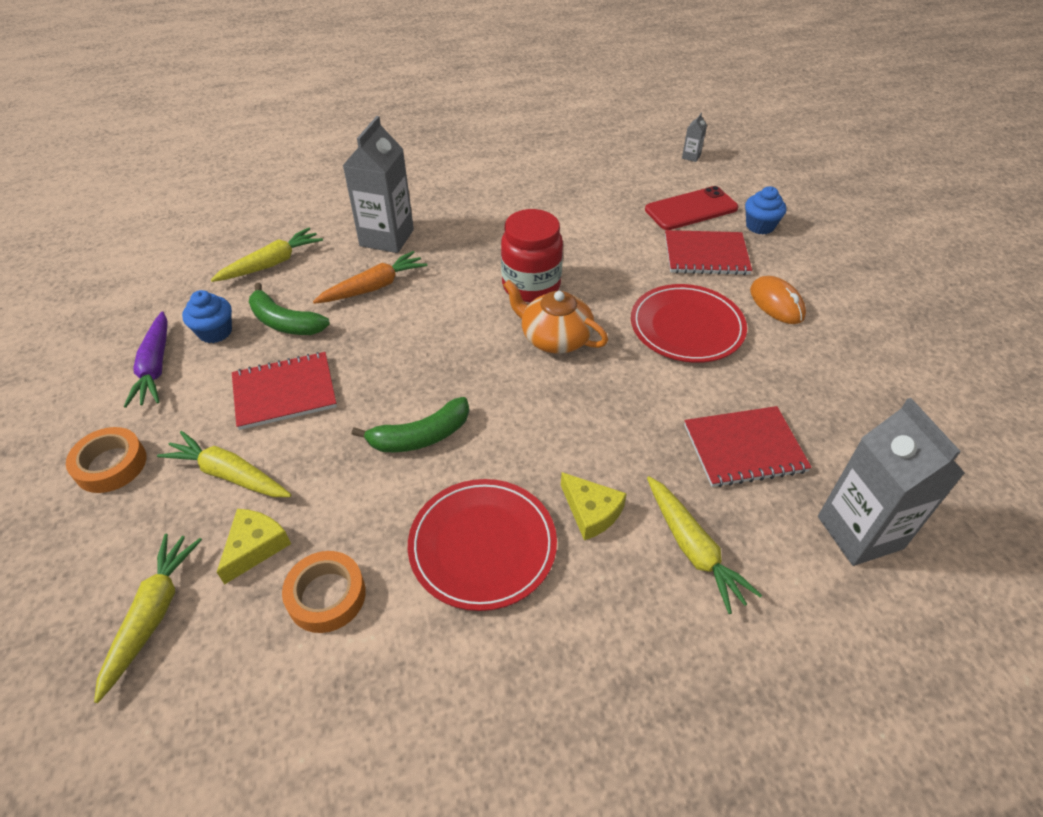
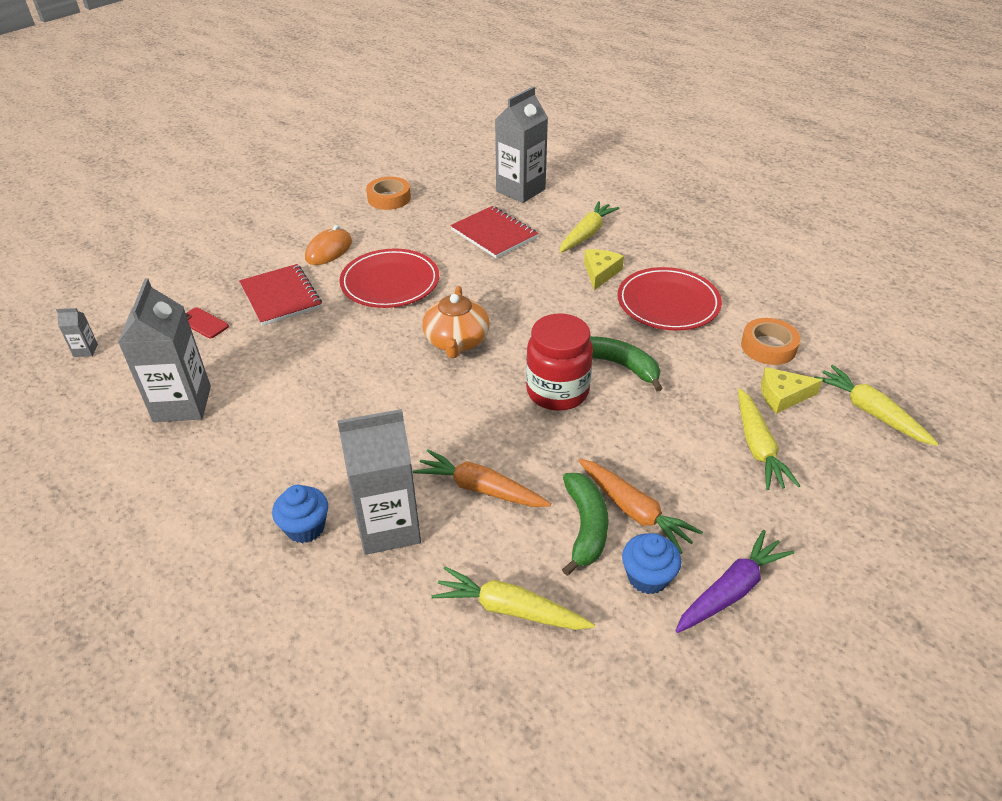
camera: 120 degrees left, 5 degrees down
(111, 465) = (835, 529): orange tape -> orange tape (389, 198)
(153, 615) = (871, 412): yellow carrot -> yellow carrot turned 75 degrees clockwise
(268, 354) = (634, 510): none -> orange carrot
(284, 392) = (660, 468): red notebook -> none
(531, 286) = (397, 379): red jar -> red jar (557, 392)
(591, 184) = (182, 404): none -> grey carton
(691, 209) = (203, 323): red phone -> red phone, size x0.53
(760, 226) = (215, 279): blue cupcake -> blue cupcake (305, 528)

